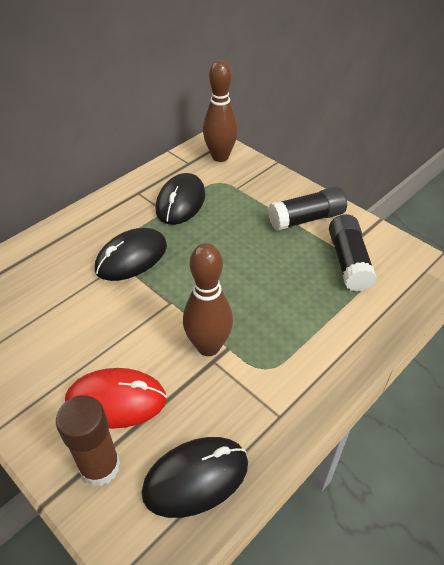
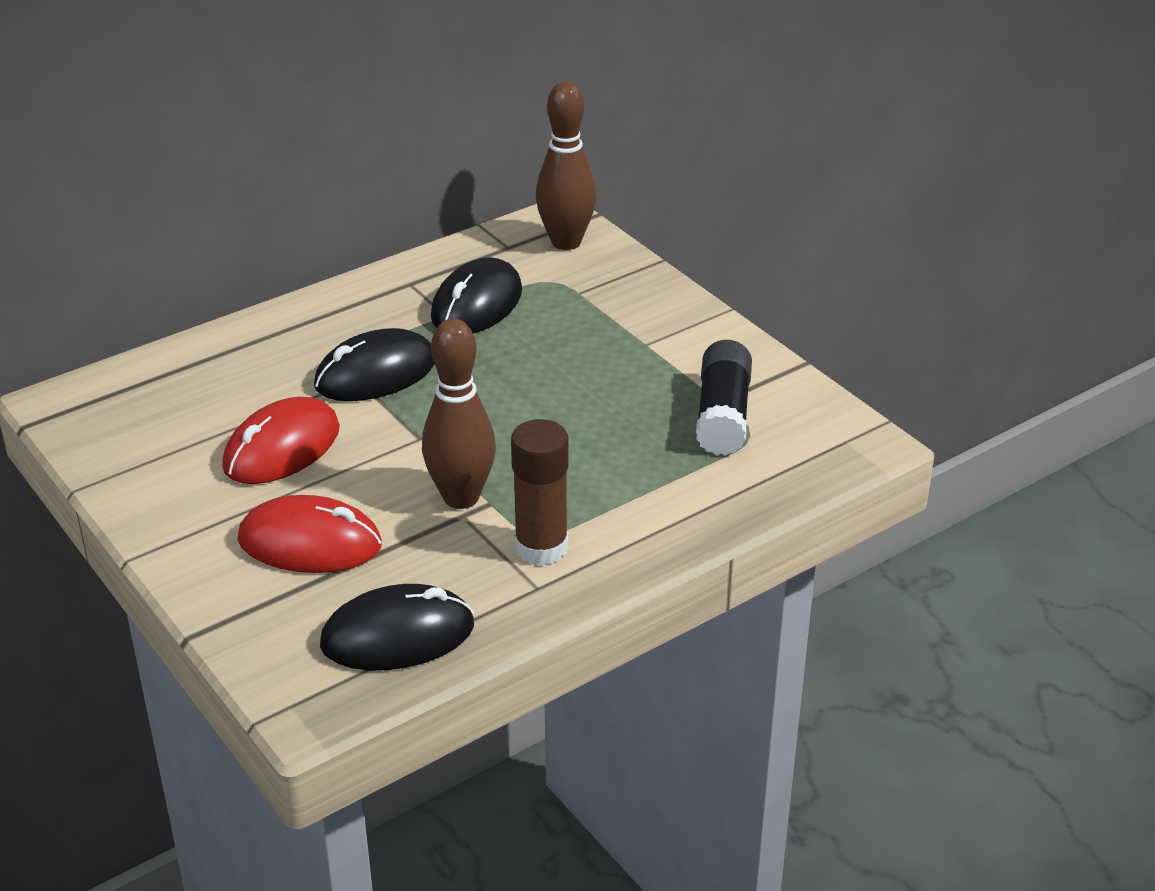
camera: 10 degrees right, 10 degrees down
(82, 322) = (282, 448): none -> red mouse
(100, 466) = (272, 608): brown glue stick -> brown glue stick (541, 547)
(306, 219) = (678, 349): black glue stick -> none

